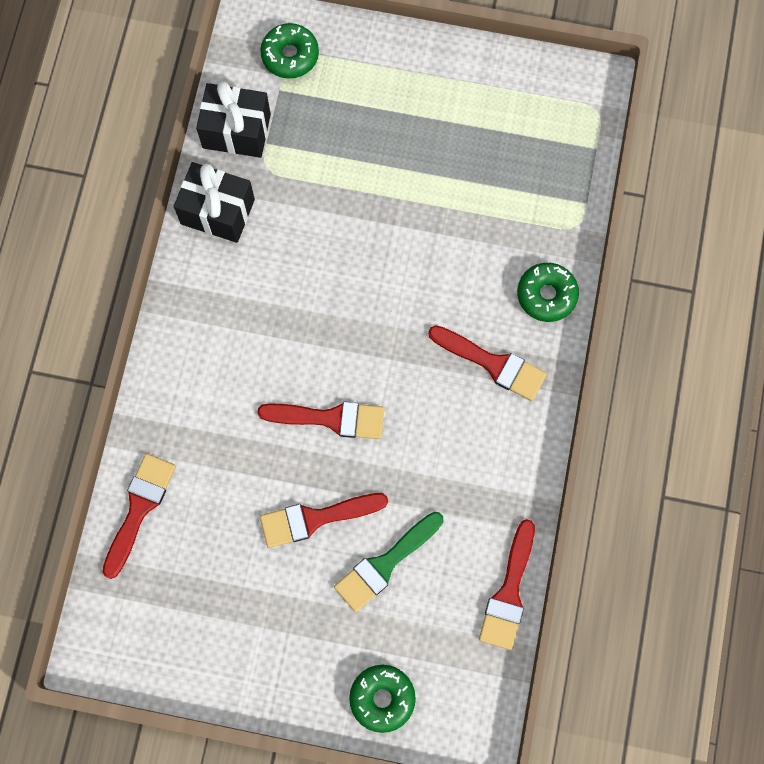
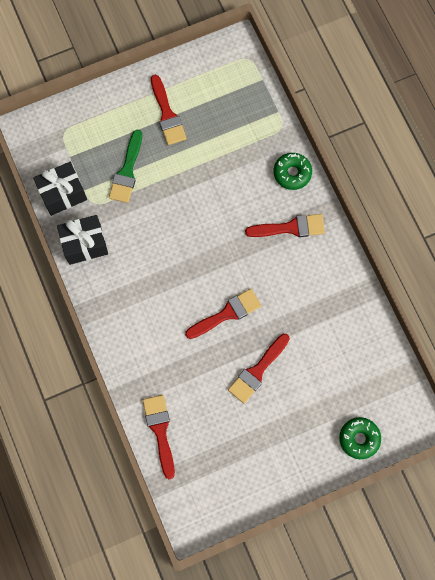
camera: 35 degrees left, 0 degrees up
(290, 55) = (62, 134): green donut -> none
(385, 564) = (310, 369): green brush -> green brush (127, 171)
(509, 592) = (383, 339): red brush -> red brush (167, 114)

